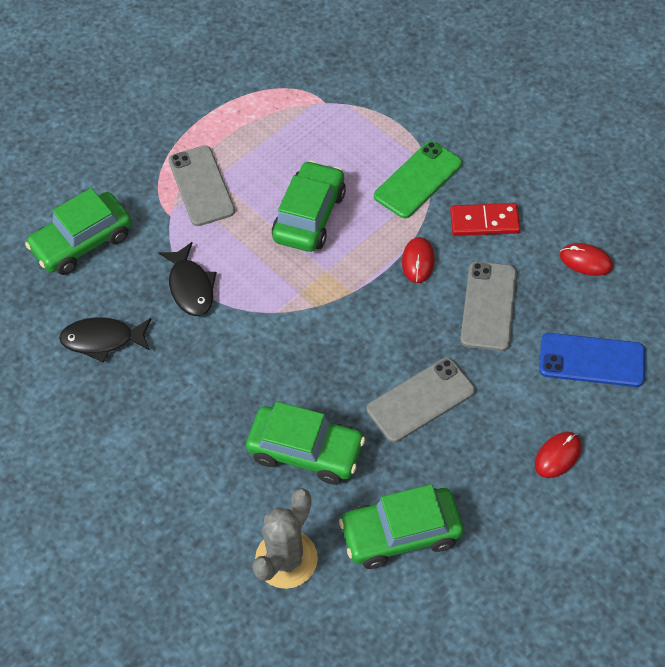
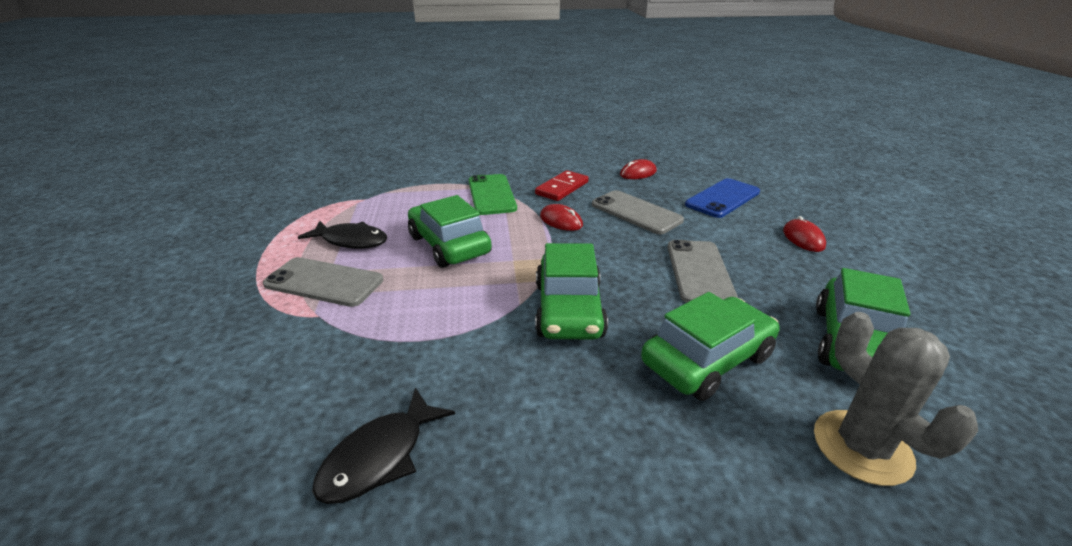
camera: 55 degrees left, 25 degrees down
(82, 242) = (230, 398): green car -> green car (569, 310)
(191, 287) = (417, 342): black fish -> black fish (351, 241)

